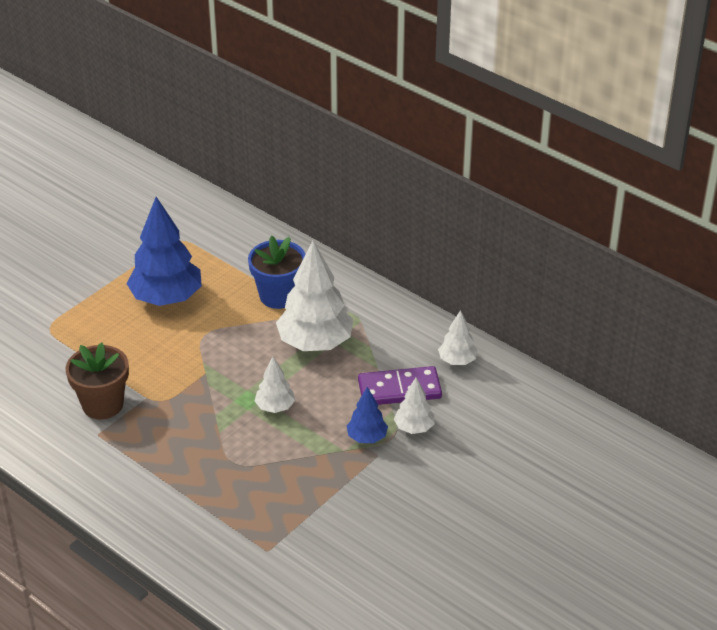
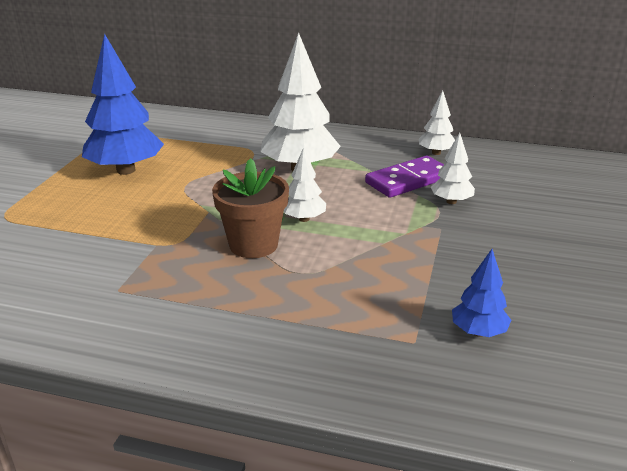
camera: 25 degrees left, 10 degrees down
(102, 405) = (107, 263): brown flower pot -> brown flower pot (253, 245)
(278, 296) = (237, 148): blue flower pot -> none
(367, 437) = (416, 219): blue tree -> blue tree (478, 332)

